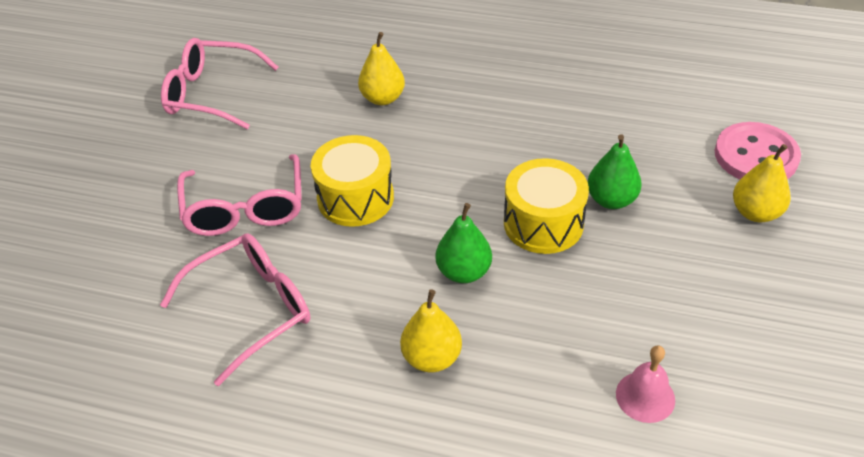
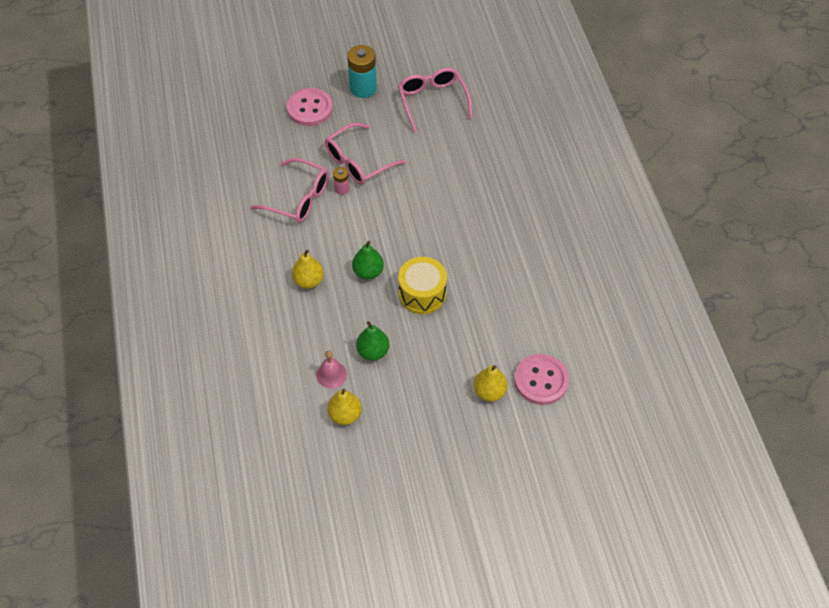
camera: 60 degrees right, 10 degrees up
(87, 229) = (310, 108): none -> pink button
(114, 154) = (363, 88): none -> turquoise battery
(279, 246) = (342, 189): none -> pink battery
(355, 198) = (392, 204): yellow drum -> none
(383, 98) = (478, 179): yellow pear -> yellow pear (345, 415)
(611, 200) = (459, 319): green pear -> green pear (373, 351)

